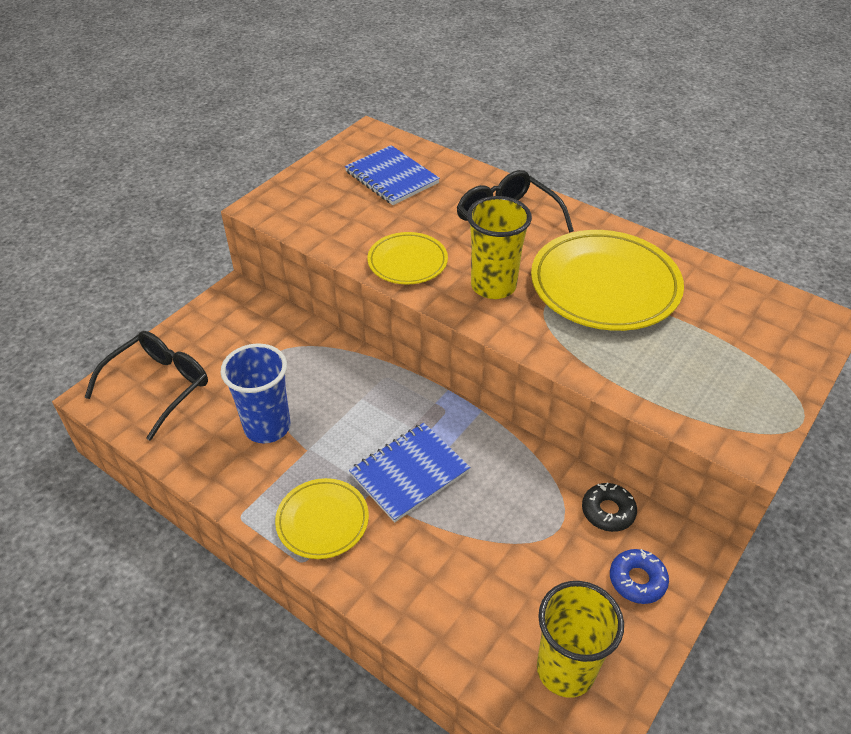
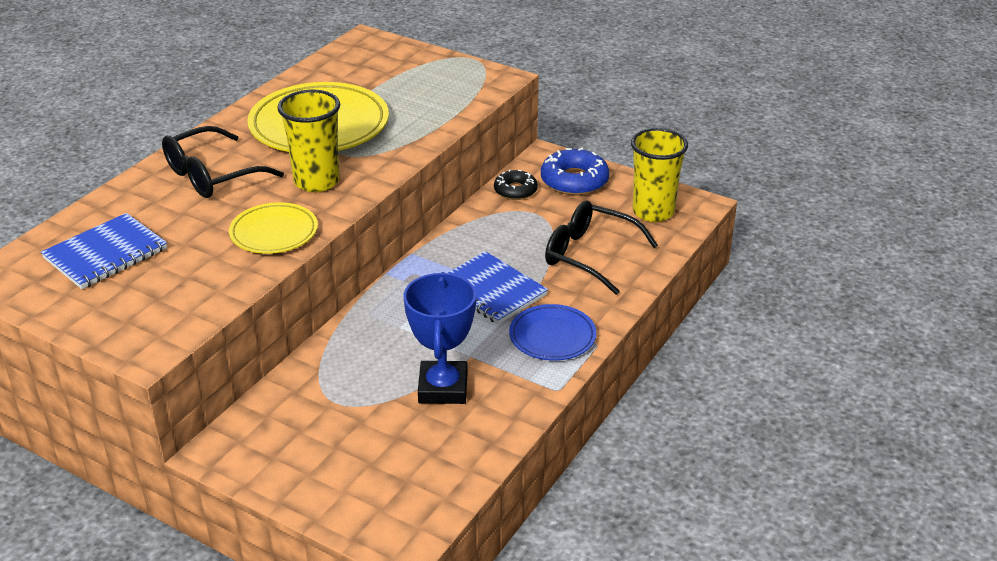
camera: 95 degrees left, 10 degrees down
(159, 386) = (385, 487): black glasses -> black glasses (589, 255)
(267, 427) = (443, 388): blue cup -> blue trophy
(322, 521) = (552, 336): yellow plate -> blue plate
(637, 580) = (574, 181): blue donut -> blue donut, size x1.58

